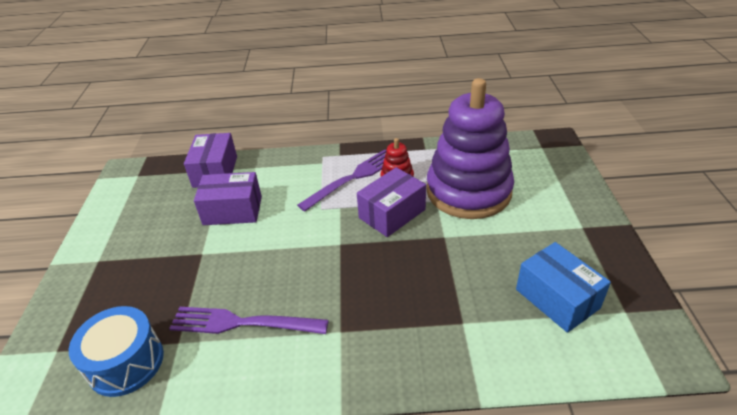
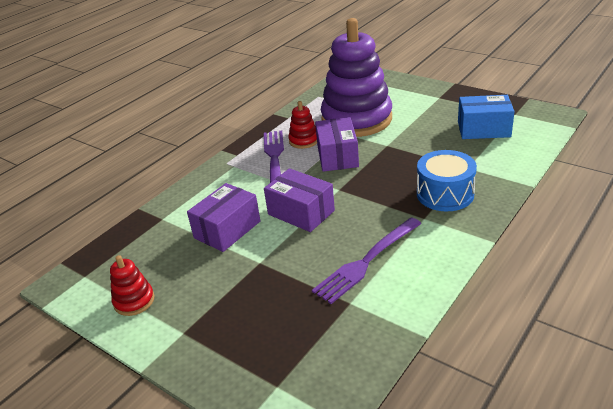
camera: 50 degrees left, 5 degrees down
(121, 215) = (134, 301): none -> red stacking toy
(126, 363) = (341, 339): blue drum -> blue drum (445, 194)
(215, 171) = (157, 224): purple box -> purple box (301, 212)

